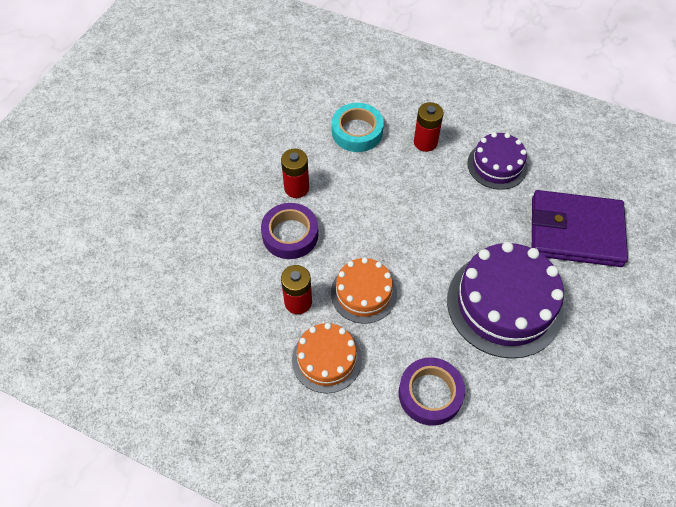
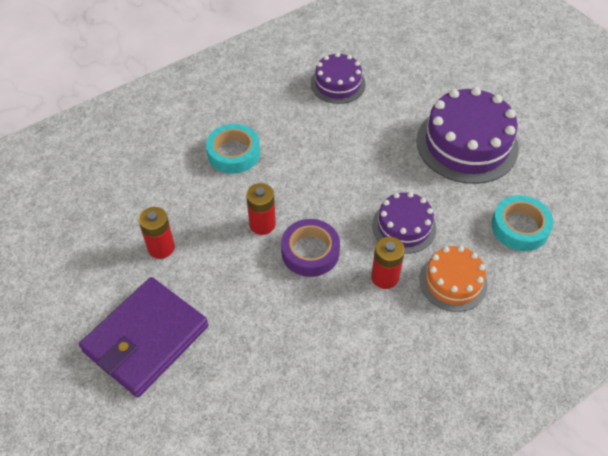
camera: 60 degrees left, 5 degrees down
(363, 293) = (404, 226): orange cake -> purple cake
(425, 142) = (281, 114): red battery -> red battery (161, 248)
(430, 394) = (520, 227): purple tape -> turquoise tape
(575, 232) = (429, 73): purple wallet -> purple wallet (146, 338)

